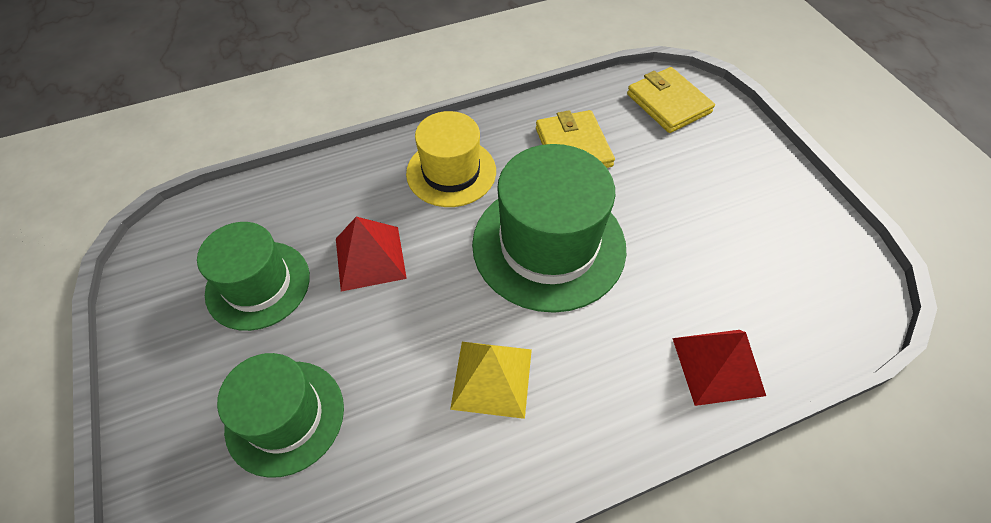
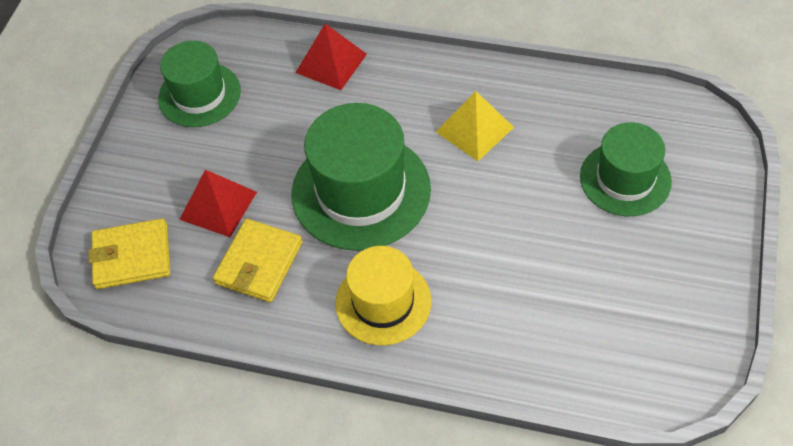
camera: 140 degrees left, 0 degrees up
(258, 285) = (608, 288): green hat -> green hat (199, 94)
(370, 258) = (505, 259): red pyramid -> red pyramid (218, 205)
(668, 103) = (132, 256): yellow wallet -> yellow wallet turned 75 degrees clockwise

